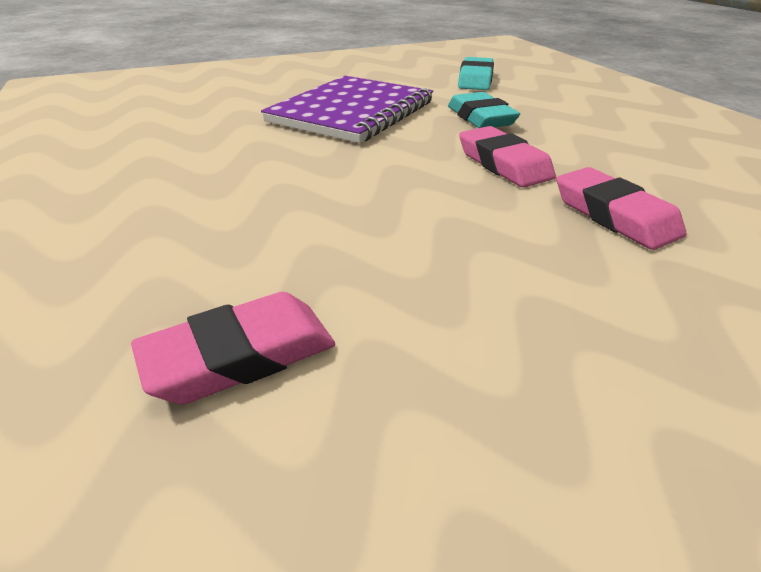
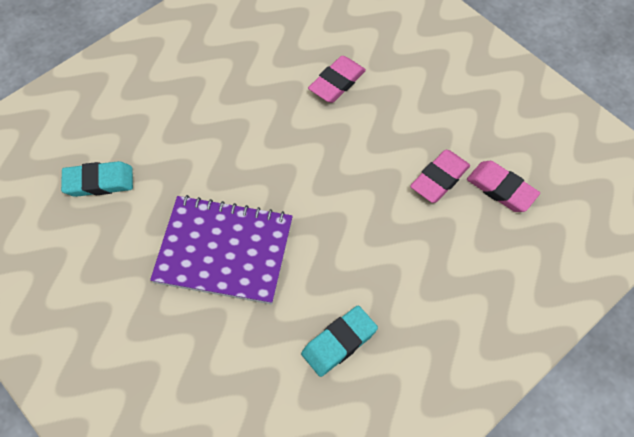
camera: 110 degrees left, 25 degrees up
(480, 118) = (208, 160): turquoise eraser -> turquoise eraser (339, 343)
(503, 164) = (291, 134): pink eraser -> pink eraser (439, 179)

